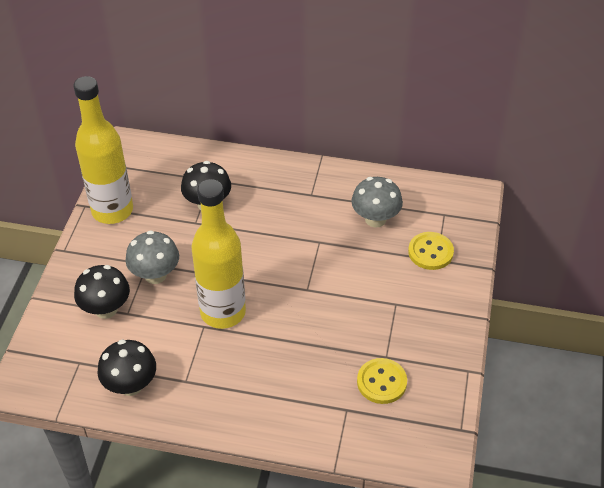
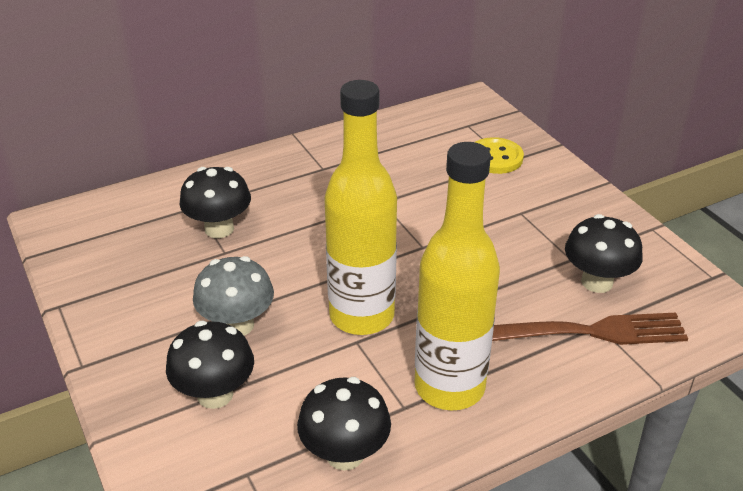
camera: 40 degrees left, 10 degrees down
(112, 210) = (104, 292): yellow bottle -> yellow bottle (449, 387)
(332, 408) = (585, 332): none -> brown fork
(375, 219) = (412, 158): grey mushroom -> none
(381, 382) = (597, 282): yellow button -> black mushroom

